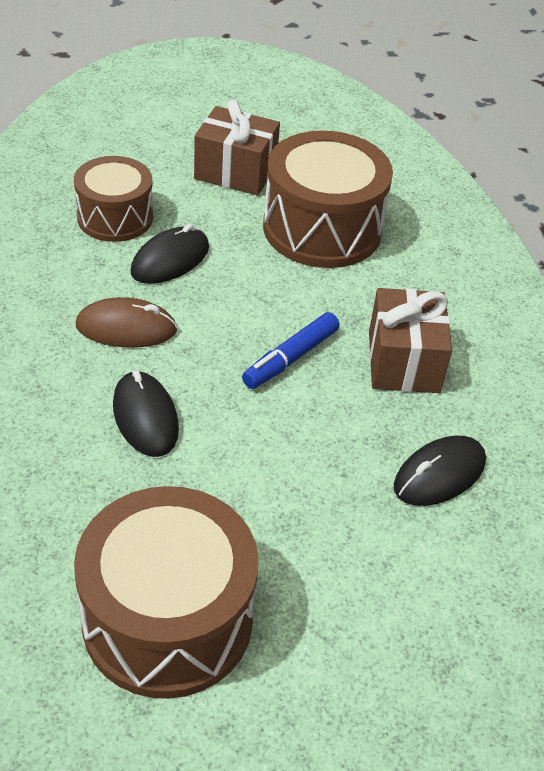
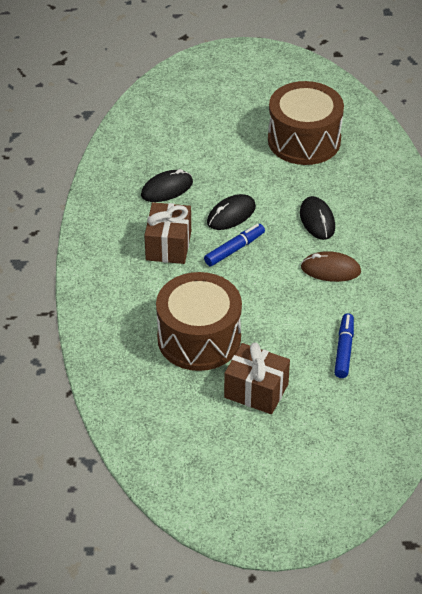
camera: 170 degrees left, 0 degrees up
(115, 217) = (344, 350): brown drum -> blue marker
(170, 260) = (305, 315): black mouse -> black mouse (231, 215)

